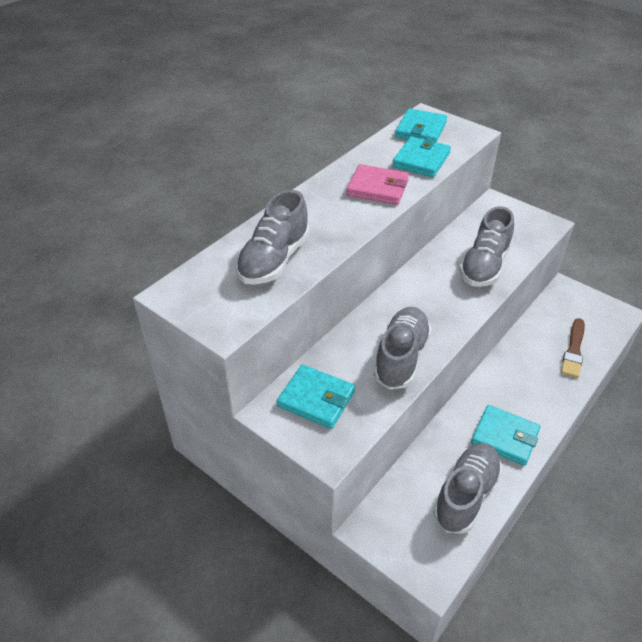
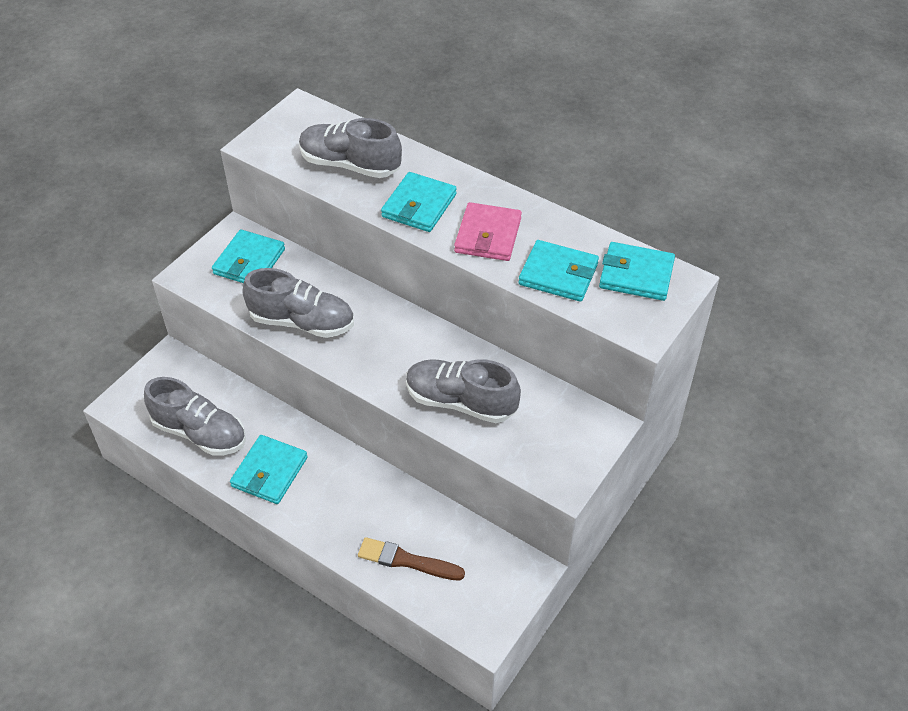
camera: 85 degrees right, 5 degrees up
(338, 221) = (419, 205): none -> turquoise wallet

